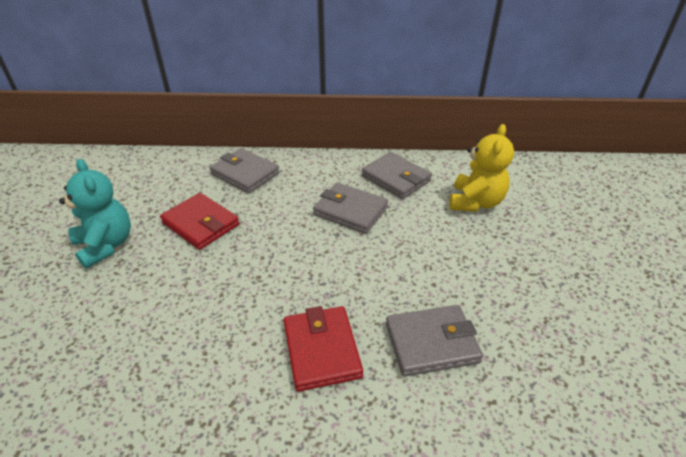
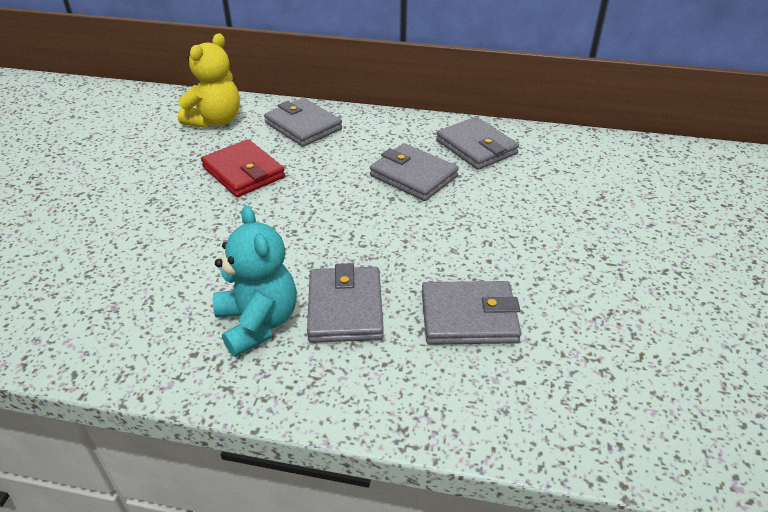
camera: 10 degrees right, 0 degrees up
(106, 245) = (140, 183): turquoise teddy bear -> turquoise teddy bear (258, 323)
(322, 350) = (345, 308): red wallet -> grey wallet
(475, 202) = (565, 182): yellow teddy bear -> yellow teddy bear (215, 121)

